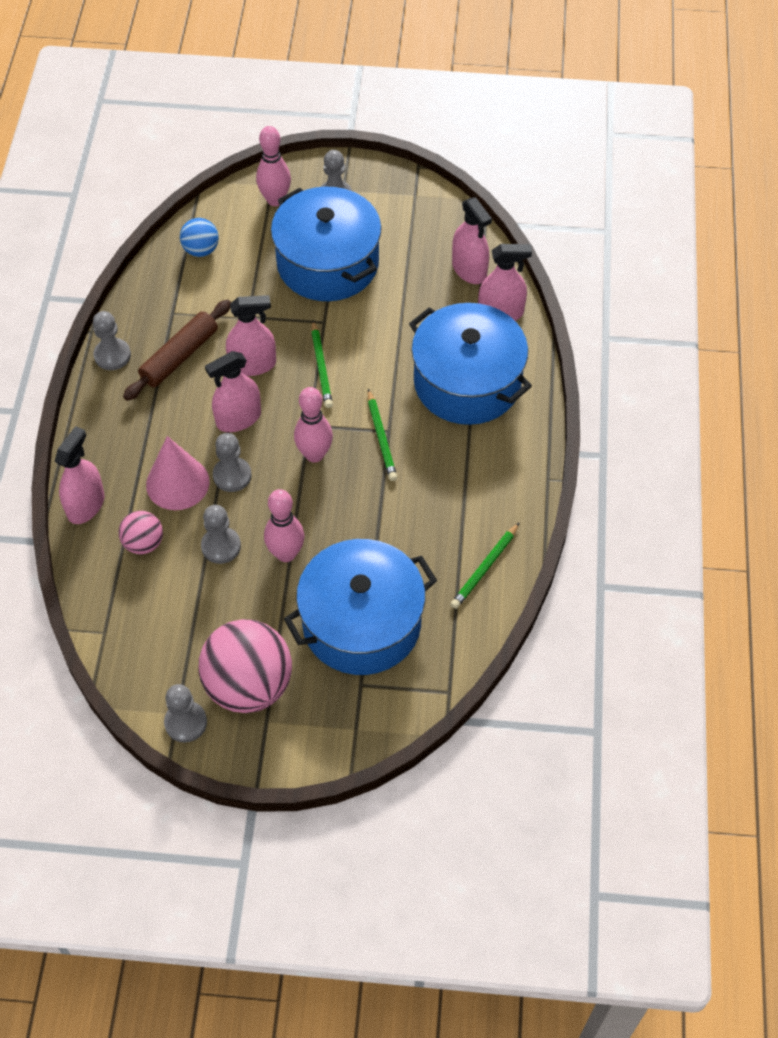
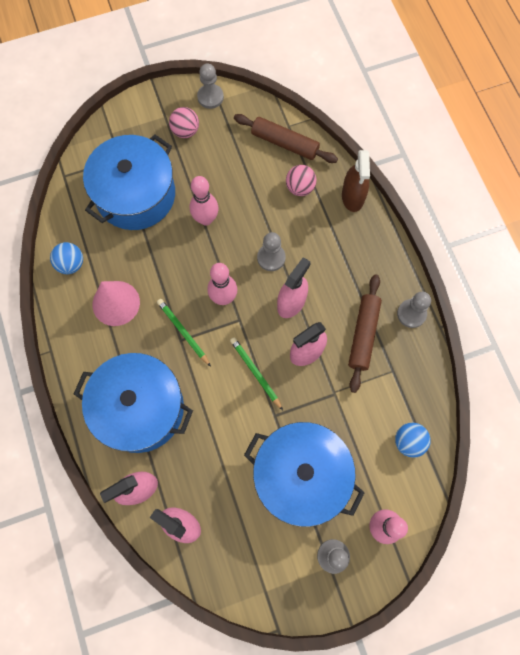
camera: 155 degrees right, 15 degrees up
(86, 505) = (353, 196): pink spray bottle -> brown spray bottle
(125, 609) = (285, 143): none -> brown rolling pin
(177, 483) = (304, 237): pink cone -> pink cone (116, 303)
(221, 546) = (250, 206): grey pawn -> none
(249, 685) = (185, 131): pink ball -> pink ball, size x0.50
(485, 568) = (71, 264): green pencil -> blue ball

